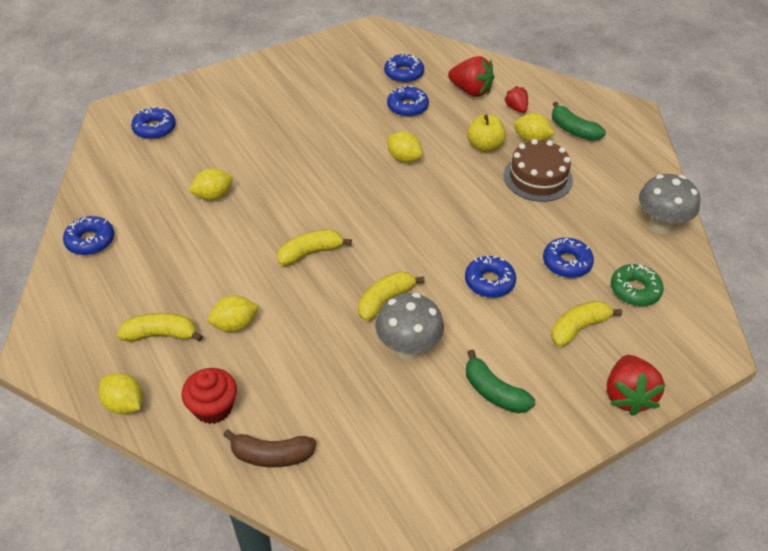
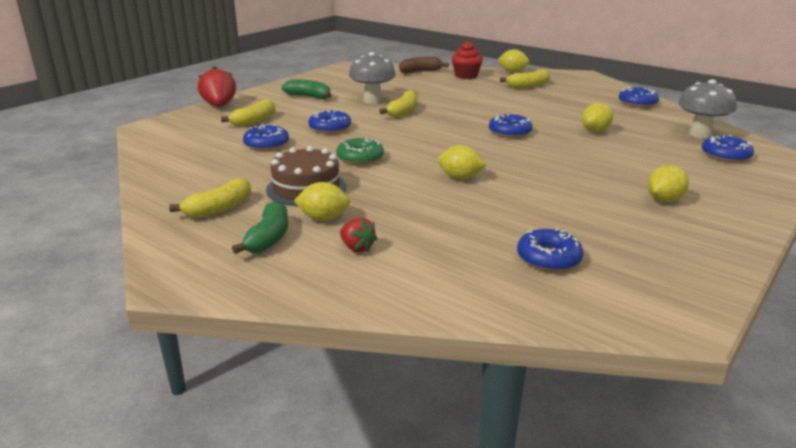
camera: 160 degrees right, 20 degrees down
(235, 325) = (490, 93): yellow lemon -> yellow lemon (664, 200)
(310, 253) = (479, 120): yellow banana -> yellow banana (219, 209)
(407, 107) = (502, 221): blue donut -> blue donut (509, 132)
(471, 91) = (434, 256): red strawberry -> none
(484, 146) = (379, 202): yellow apple -> none
(573, 130) = (268, 238): green banana -> green banana turned 75 degrees clockwise
(635, 290) = (206, 141): green donut -> green donut (360, 158)
(660, 226) = (170, 177): grey mushroom -> grey mushroom (700, 134)

